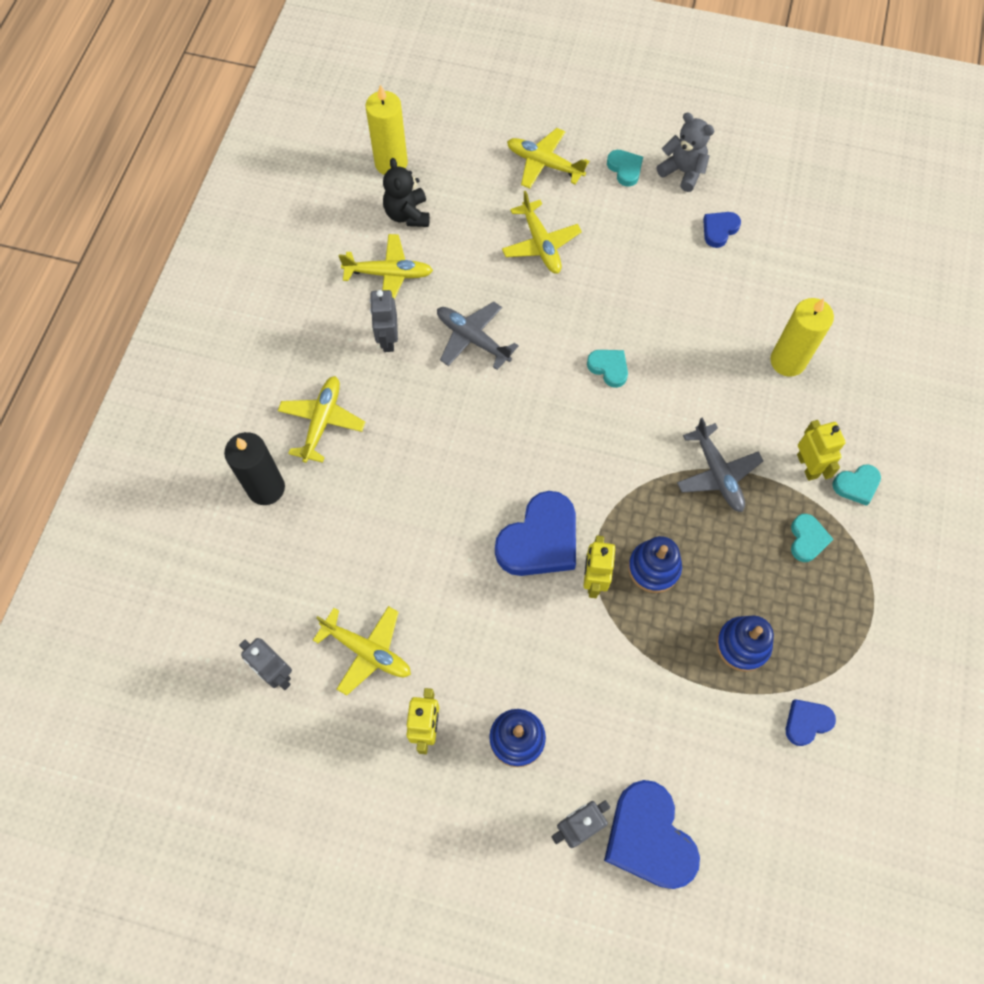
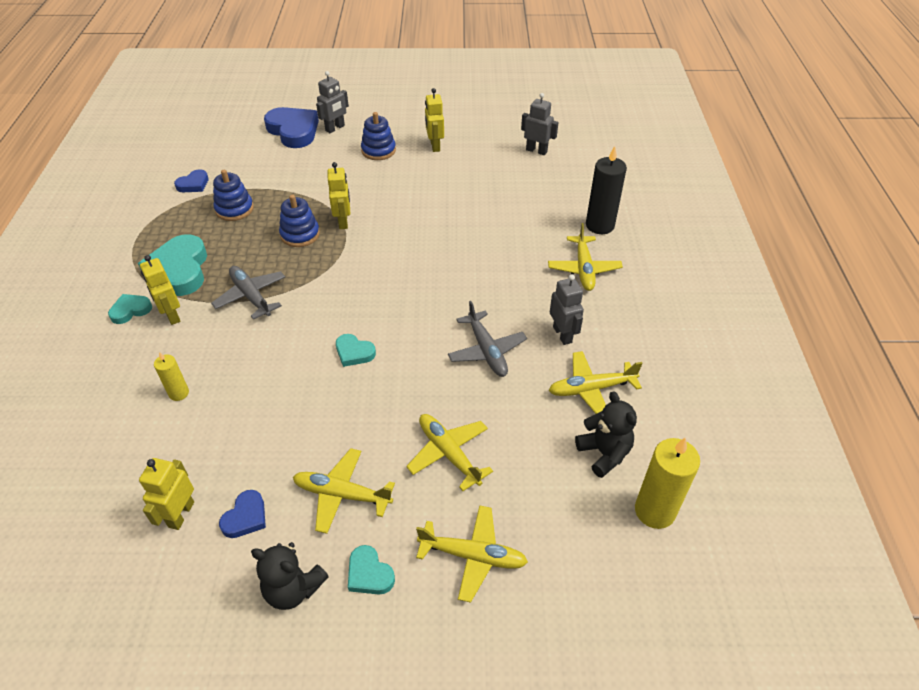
camera: 165 degrees right, 20 degrees down
(367, 651) = (485, 167): yellow plane -> yellow plane (342, 494)
(473, 339) = (486, 350): grey plane -> grey plane turned 45 degrees clockwise
(540, 540) = (387, 234): blue heart -> none
(683, 172) = (293, 589): grey teddy bear -> black teddy bear
(773, 244) = (181, 514): none -> yellow robot
(787, 361) = (179, 393): yellow candle -> yellow candle, size x0.55
(807, 539) = (179, 270): turquoise heart -> turquoise heart, size x1.96

